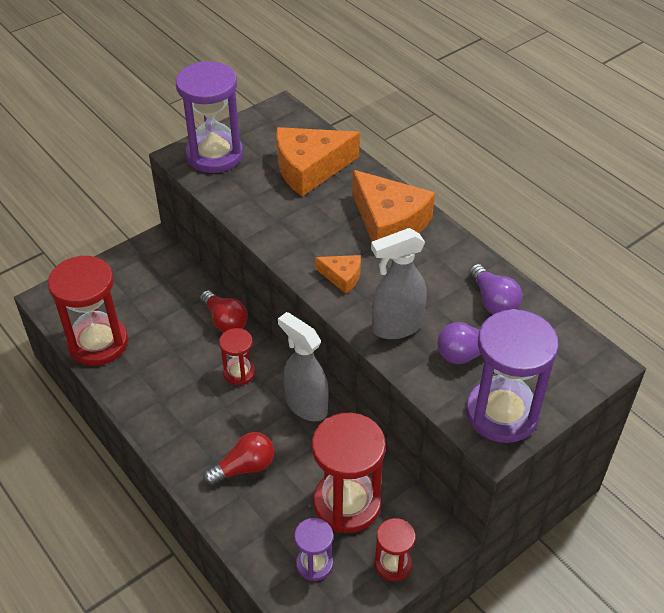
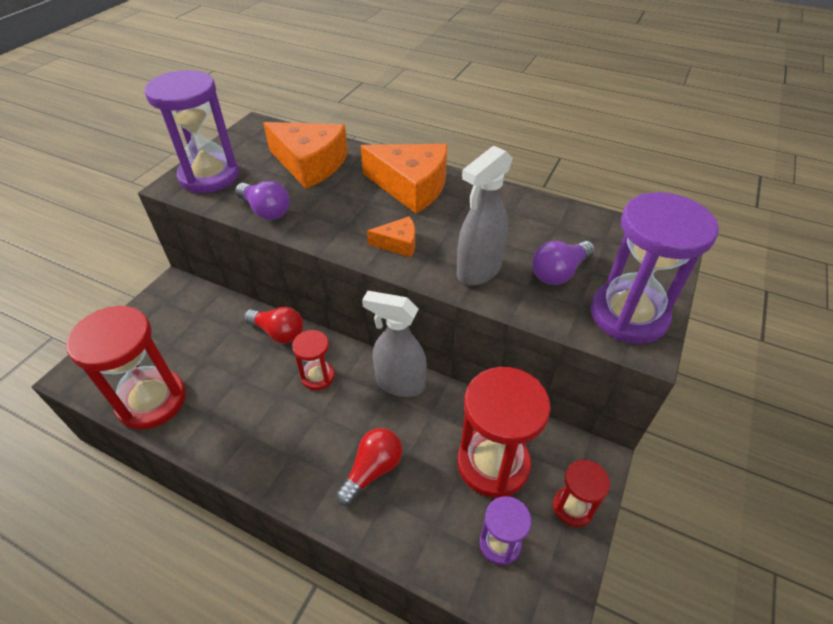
camera: 25 degrees left, 0 degrees up
(309, 169) = (310, 164): orange cheese -> orange cheese turned 105 degrees counterclockwise
(493, 301) = (546, 222): purple light bulb -> purple light bulb (266, 211)

